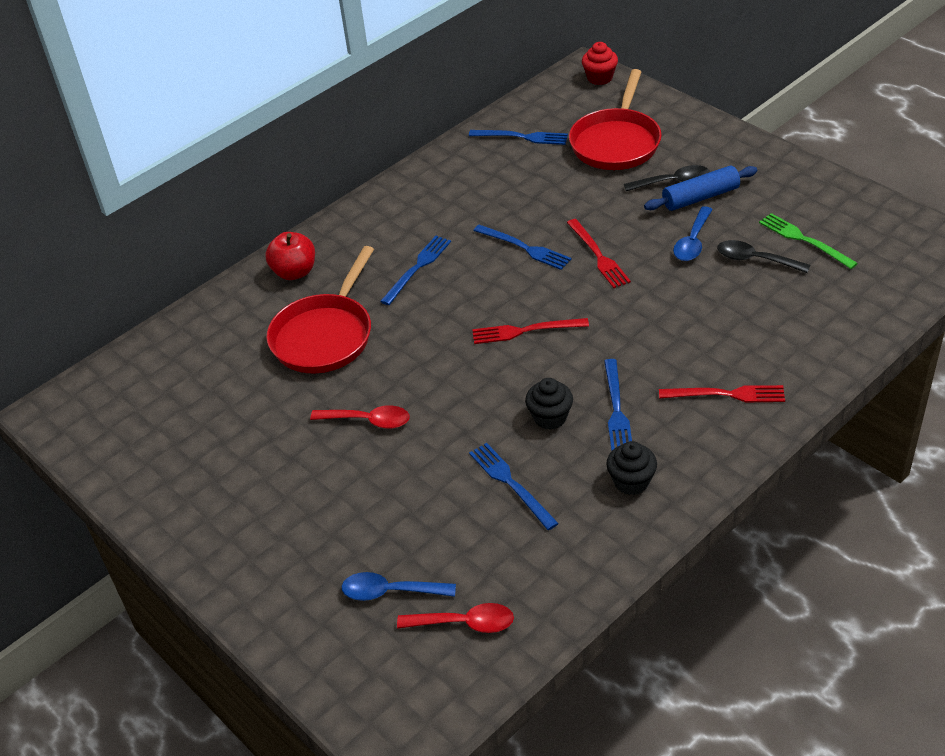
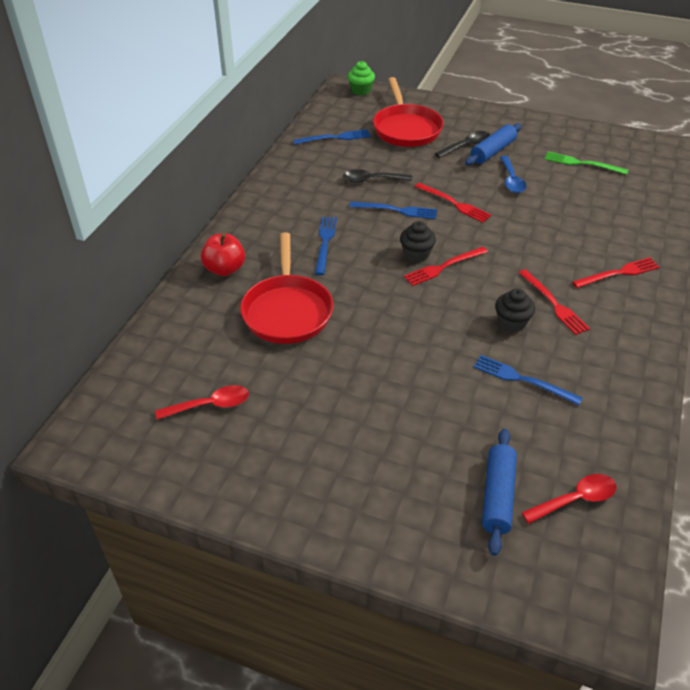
camera: 30 degrees left, 0 degrees up
(368, 421) = (373, 365): red spoon -> red spoon (210, 405)
(390, 592) = (497, 496): blue spoon -> blue rolling pin
(600, 78) = (361, 90): red cupcake -> green cupcake
(616, 409) = (553, 303): blue fork -> red fork
(631, 481) = (606, 351): black cupcake -> black cupcake (416, 254)
(755, 260) = (562, 182): black spoon -> black spoon (372, 180)

